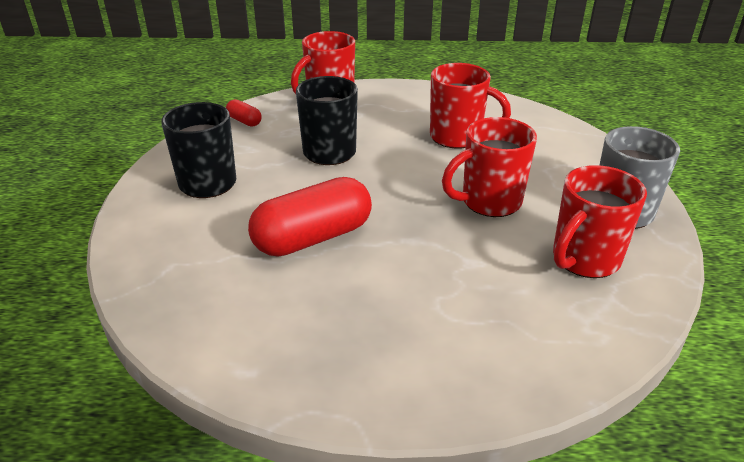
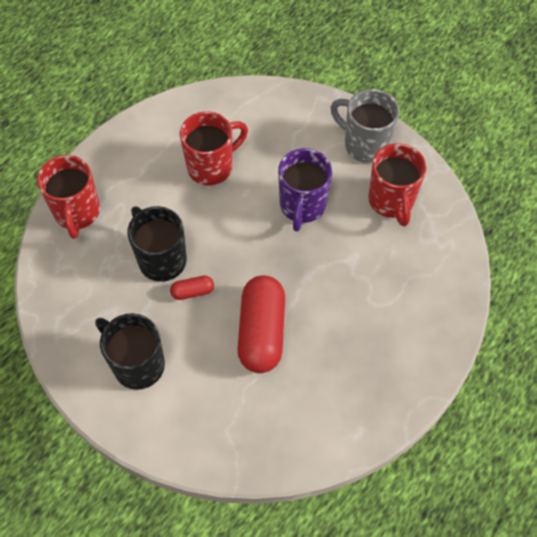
camera: 55 degrees left, 25 degrees up
(244, 121) = (59, 294): red capsule -> red capsule (192, 291)
(489, 202) = (302, 206): red mug -> purple mug

